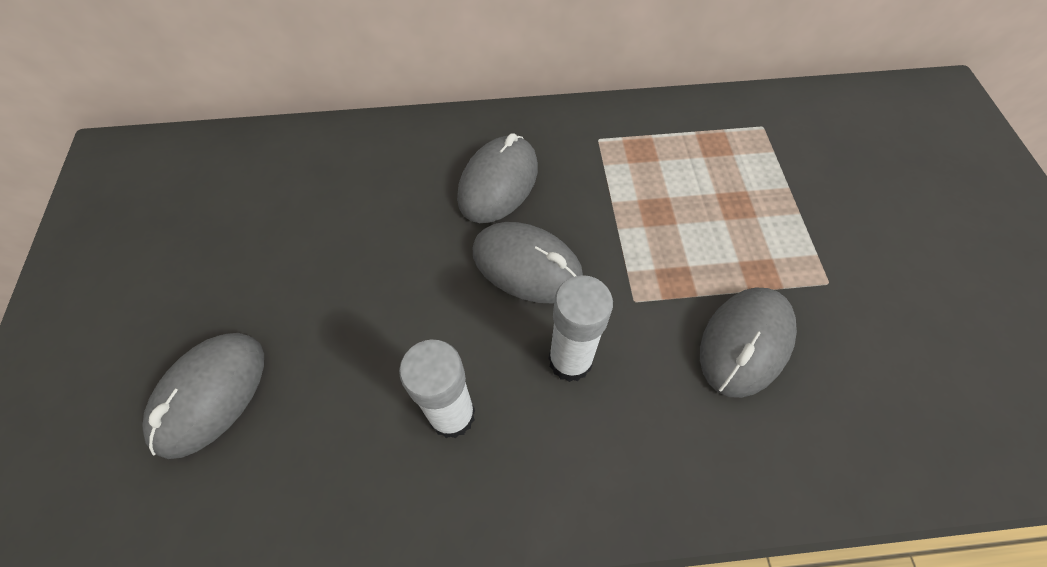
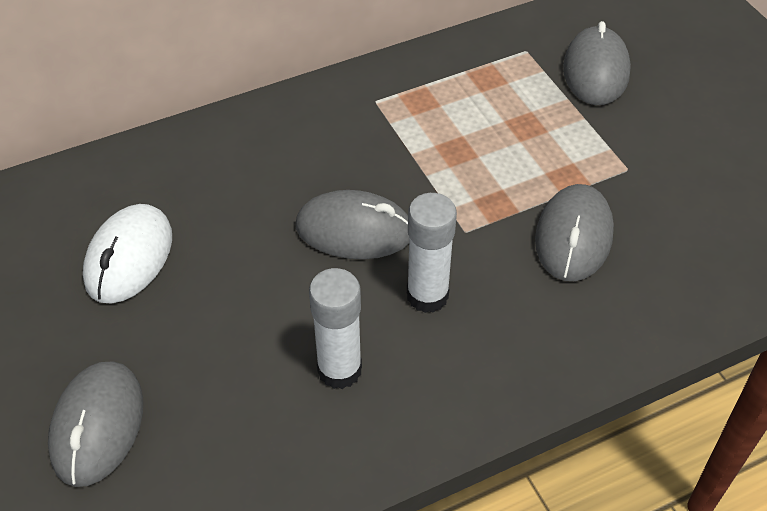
camera: 20 degrees left, 10 degrees down
(316, 230) = (129, 257): none -> white mouse
(498, 183) = (294, 166): grey mouse -> grey mouse (596, 71)

